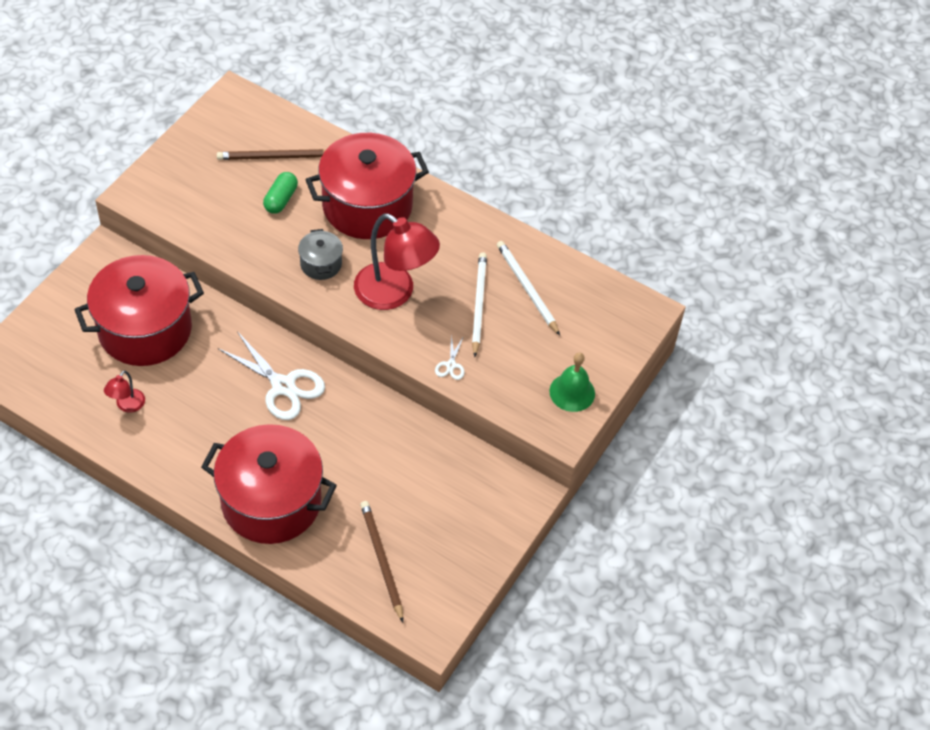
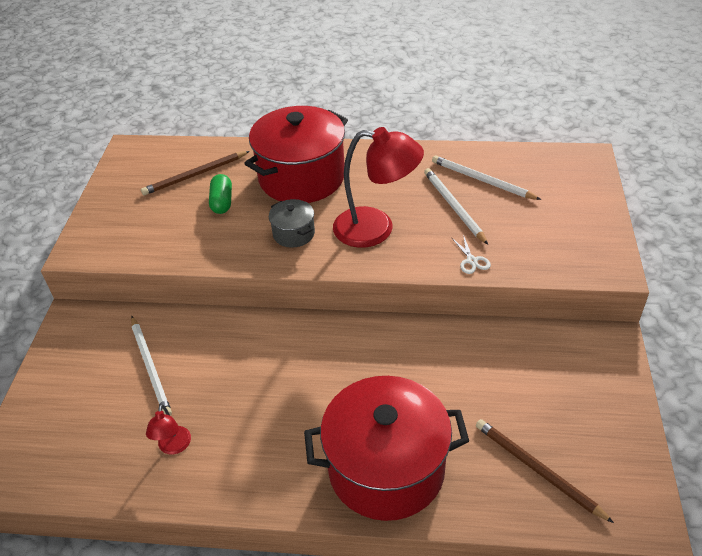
camera: 20 degrees left, 10 degrees down
(145, 329) = (150, 367): red pot -> white pencil
(283, 386) = (320, 355): white scissors -> none
(572, 392) = (589, 236): green bell -> none

